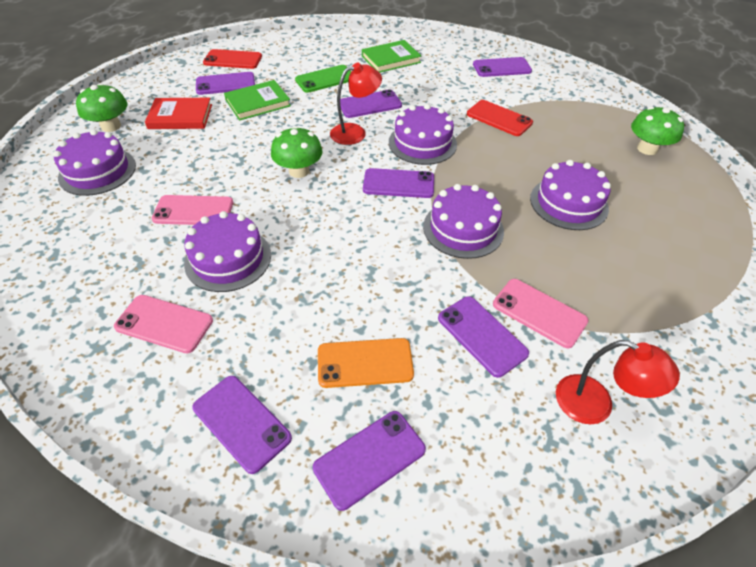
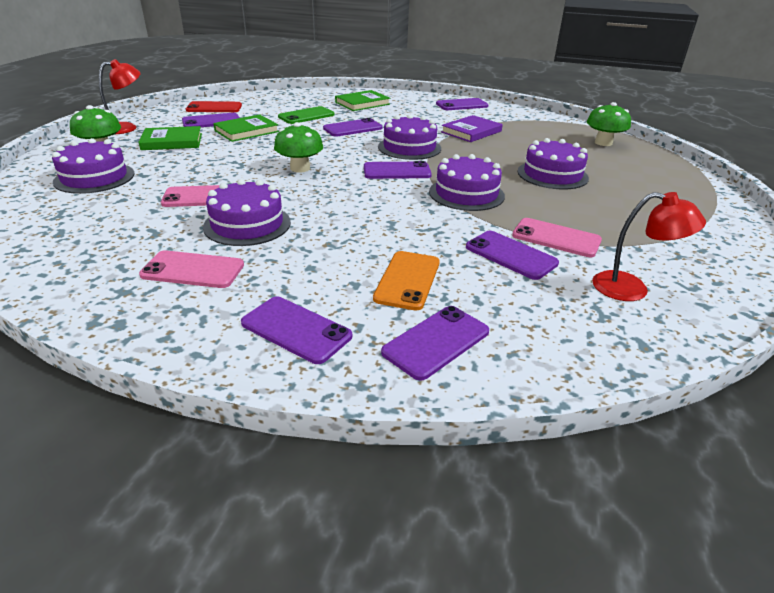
camera: 10 degrees left, 15 degrees down
(180, 117) = (172, 141): red book -> green book
(355, 132) = (345, 144): red lamp -> red lamp (127, 128)
(365, 363) = (407, 280): orange phone -> orange phone turned 60 degrees counterclockwise
(499, 118) = (471, 132): red phone -> purple book

